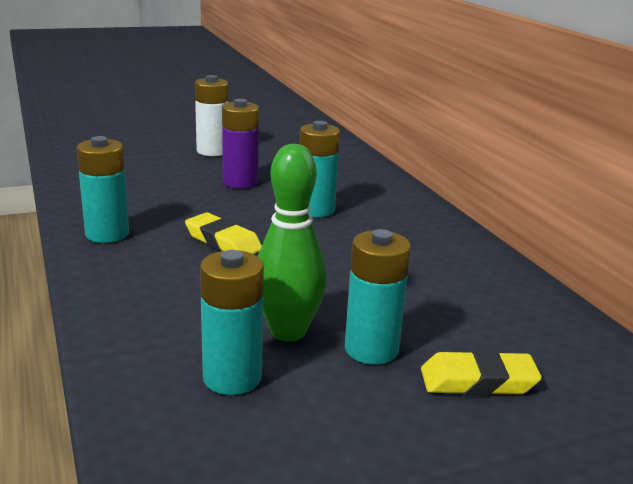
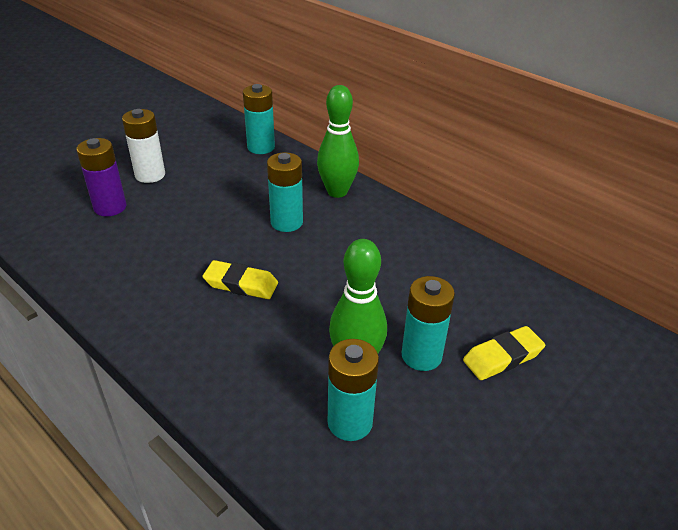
camera: 25 degrees left, 15 degrees up
(107, 234) = (138, 309): turquoise battery -> turquoise battery (261, 147)
(240, 182) = (203, 208): purple battery -> purple battery (110, 207)
(394, 200) = (337, 192): none -> green bowling pin

